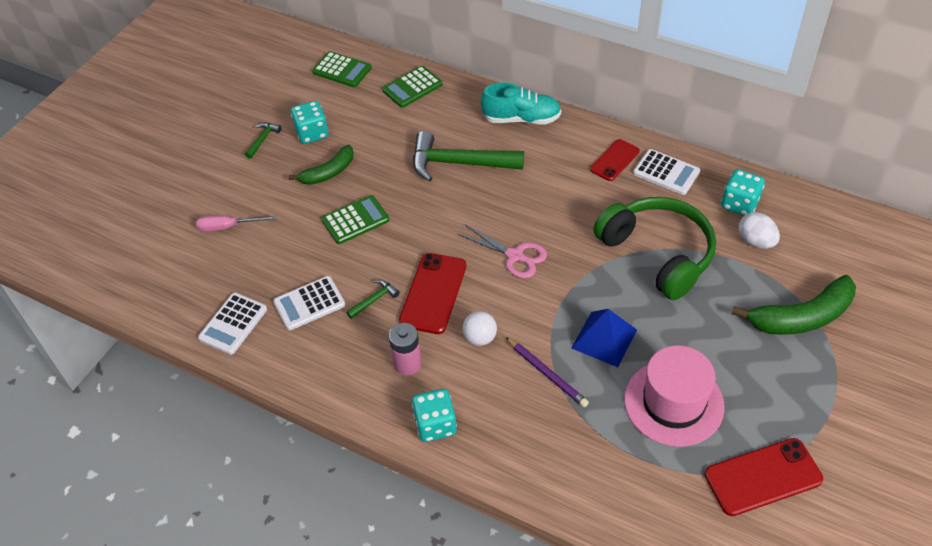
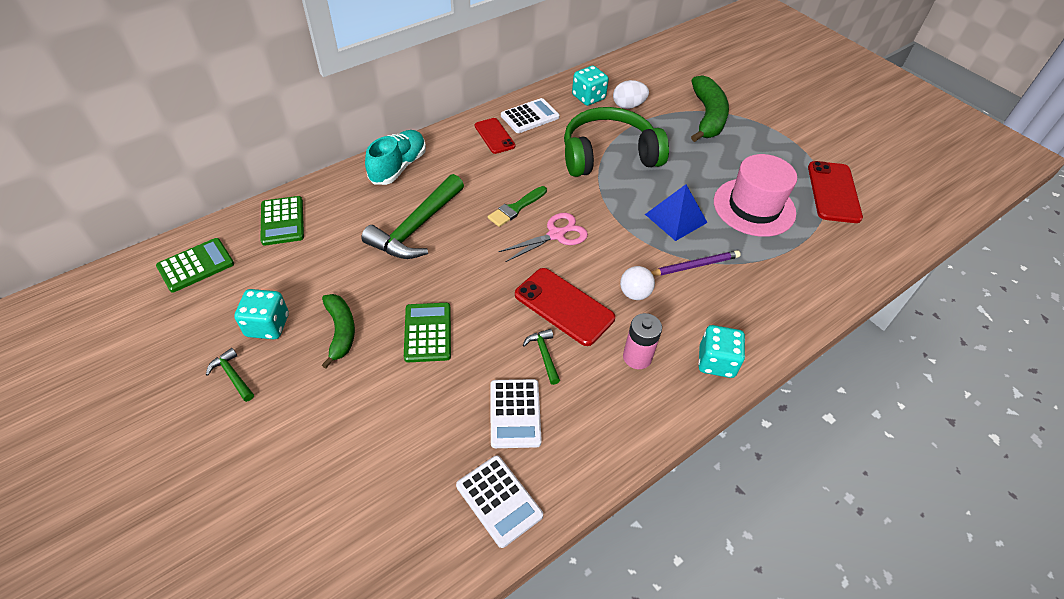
camera: 70 degrees left, 0 degrees up
(228, 227) = (344, 458): pink screwdriver -> none
(528, 215) = (516, 208): none -> green brush

